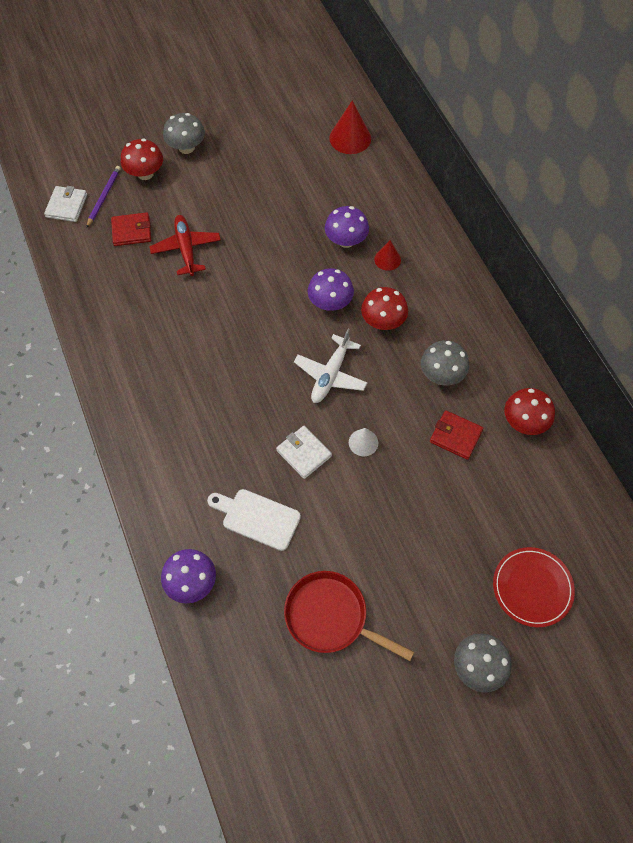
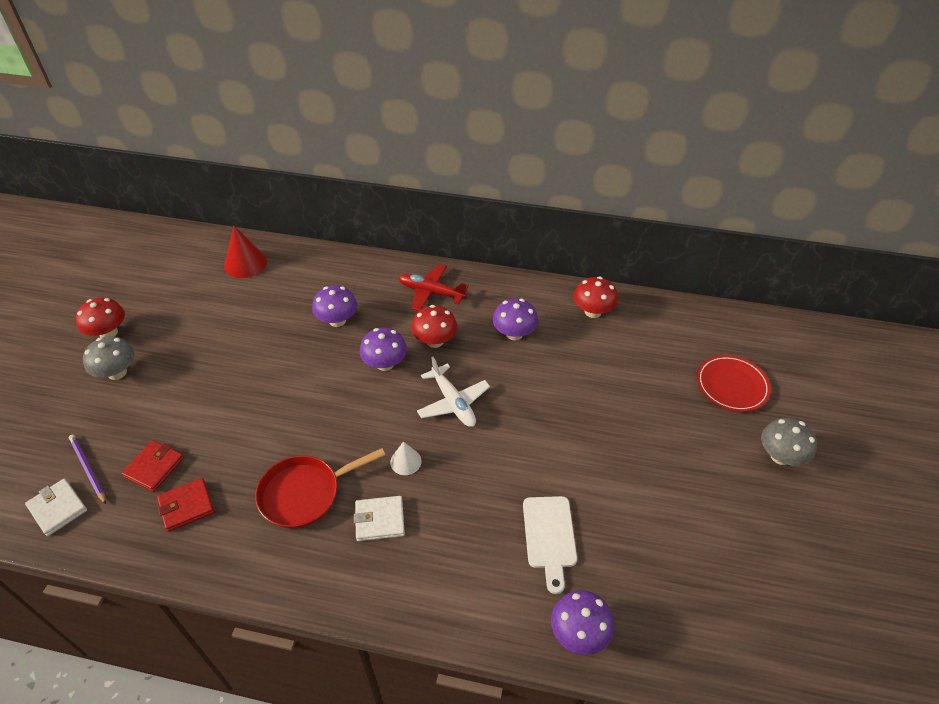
camera: 55 degrees left, 15 degrees down
(145, 173) = (104, 420): red mushroom -> red mushroom (108, 333)
(186, 249) = (223, 434): red plane -> red plane (431, 292)
(257, 518) = (549, 536): white cutting board -> white cutting board turned 60 degrees counterclockwise
(304, 453) = (512, 464): white wallet -> white wallet (379, 520)
(331, 617) = (682, 534): red pan -> red pan (305, 493)
(363, 442) = (534, 417): white cone -> white cone (405, 461)
(387, 259) = (381, 306): red cone -> none
(442, 374) = (514, 333): grey mushroom -> purple mushroom
(455, 436) = (574, 356): red wallet -> red wallet (186, 506)

